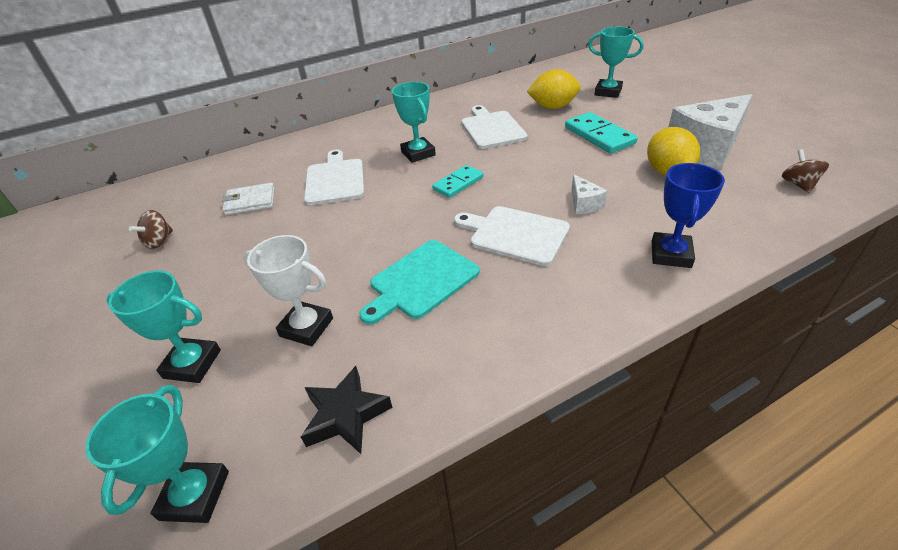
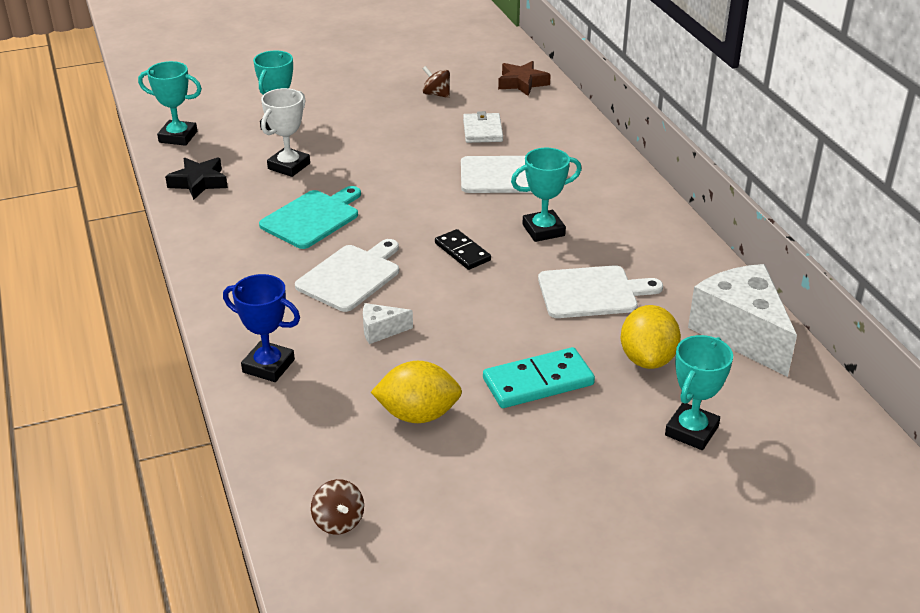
camera: 95 degrees right, 5 degrees down
(158, 192) = (522, 83): none -> brown star
(421, 281) = (312, 218): turquoise cutting board -> turquoise cutting board turned 75 degrees clockwise
(458, 183) = (462, 252): turquoise domino -> black domino
(706, 148) = (463, 472): white cheese -> white cheese (741, 333)
(798, 184) = (338, 521): brown spinning top -> brown spinning top turned 60 degrees clockwise

